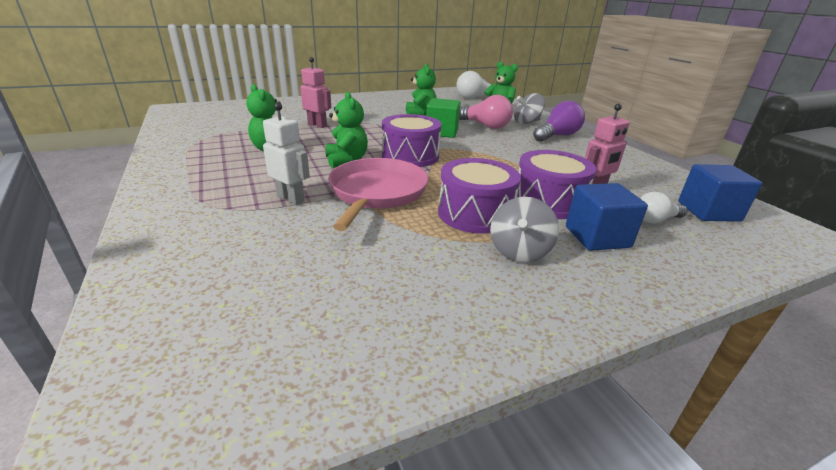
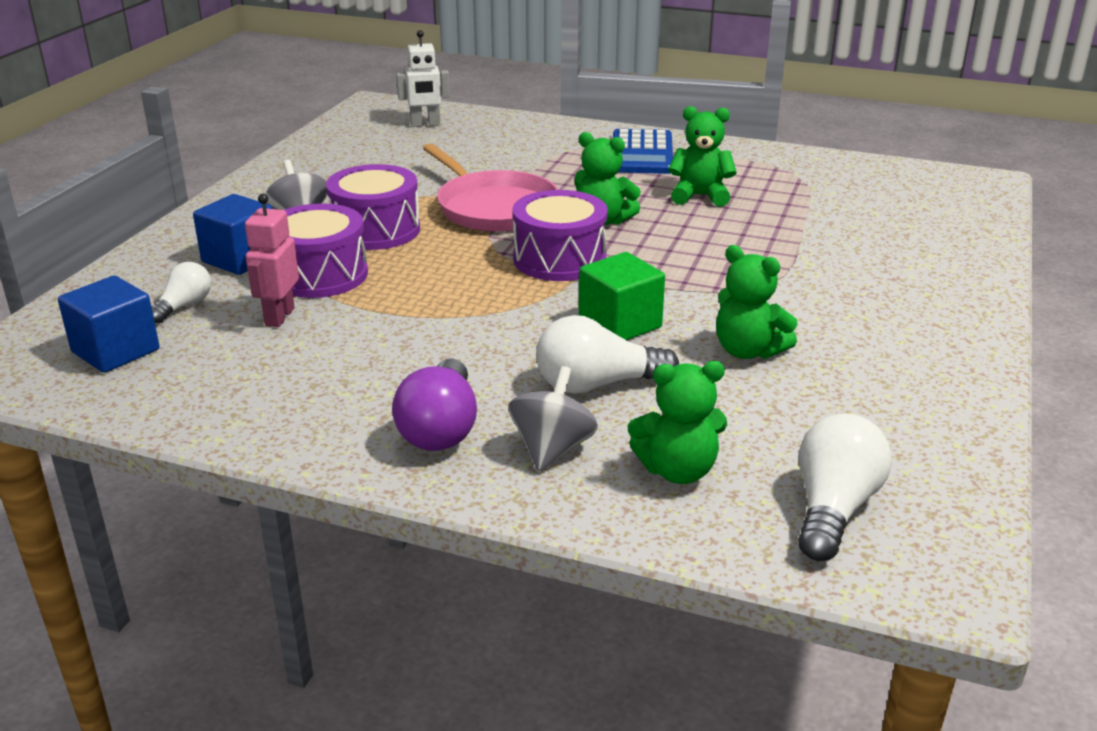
camera: 135 degrees right, 0 degrees up
(204, 181) = (642, 153): none -> blue calculator
(291, 198) = (544, 174): white robot -> white robot (425, 124)
(317, 125) = (780, 245): pink robot -> none
(485, 126) = (597, 384): pink light bulb -> white light bulb

